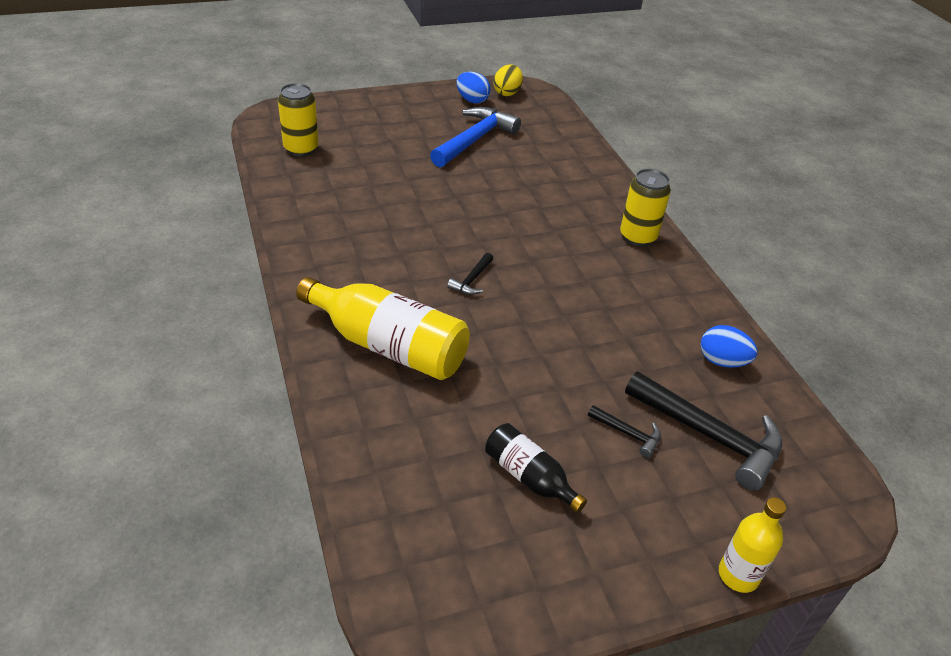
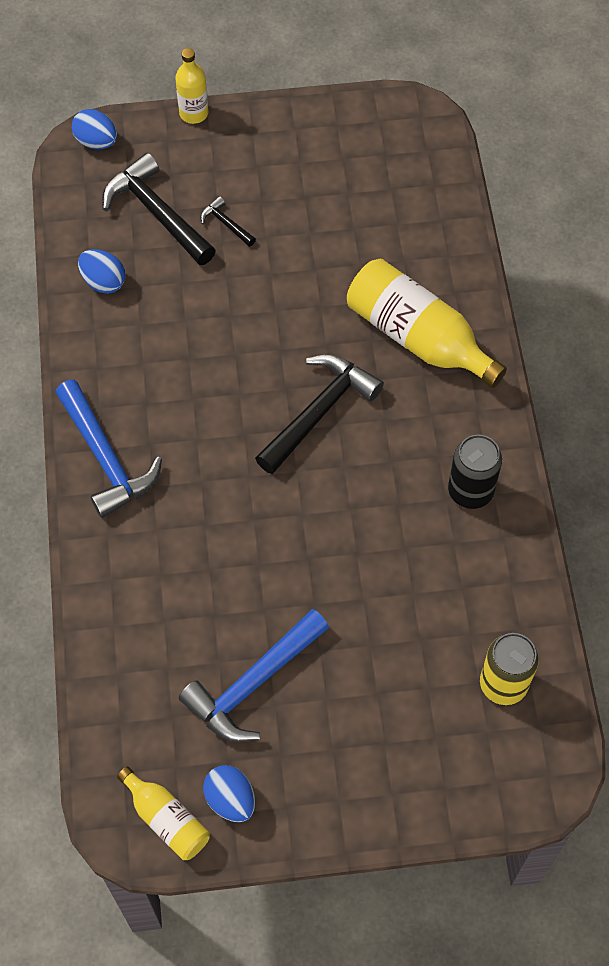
camera: 165 degrees left, 20 degrees up
(328, 240) = (470, 491): none -> black can
(472, 280) = (319, 412): black hammer -> black hammer, size x2.16
(507, 93) = (166, 819): yellow egg -> yellow bottle
(529, 477) = (320, 199): black bottle -> none
(638, 237) = (106, 458): yellow can -> blue hammer
(832, 514) = (96, 142): none -> blue egg

